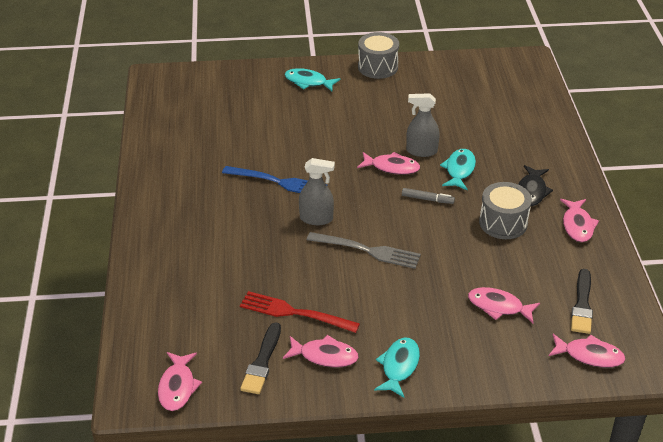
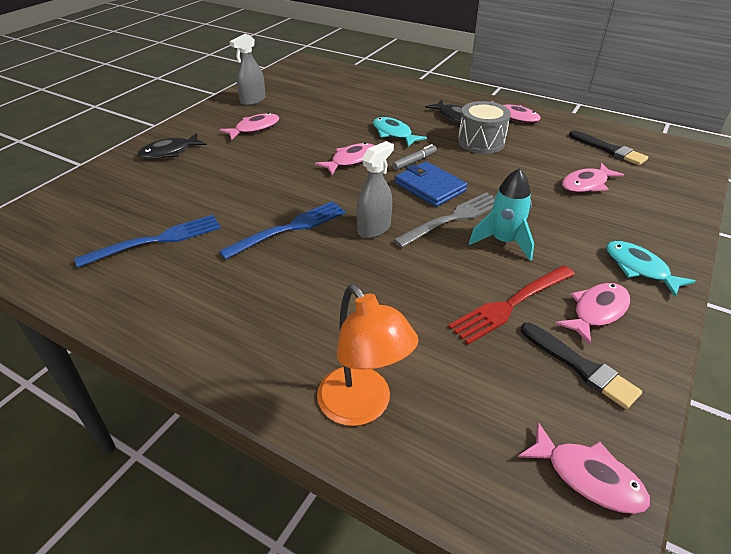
camera: 55 degrees left, 0 degrees up
(156, 284) = (362, 407): none -> orange lamp
(213, 137) = (156, 240): none -> blue fork
(308, 82) = (169, 152): turquoise fish -> black fish
(363, 286) = (504, 242): none -> turquoise rocket
(378, 67) = (209, 114): grey drum -> none
(398, 222) = (430, 187): none -> blue wallet
(421, 151) = (348, 139): grey spray bottle -> grey spray bottle (253, 101)
(589, 355) = (673, 170): pink fish -> pink fish (254, 128)

